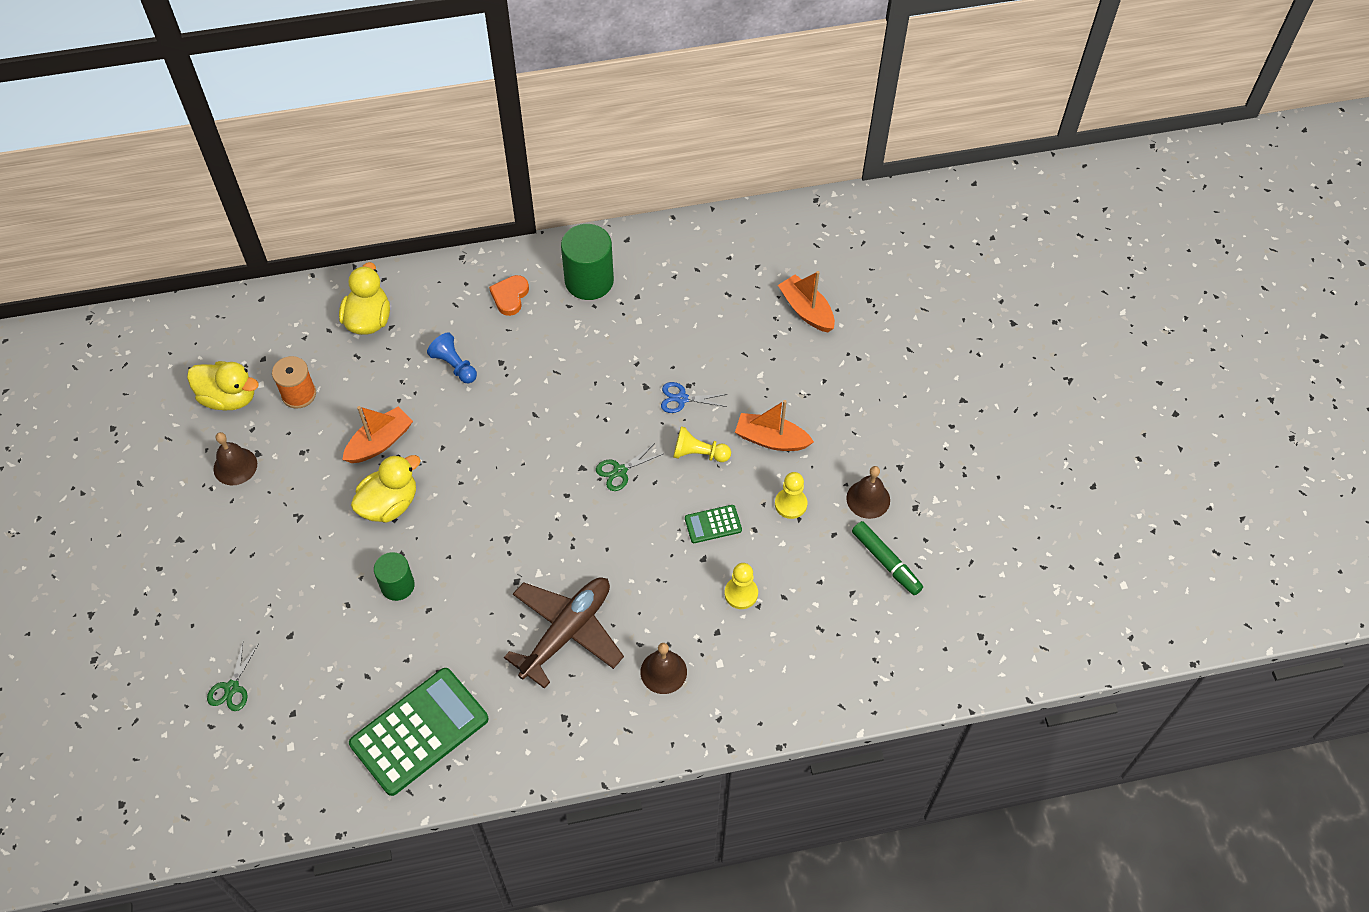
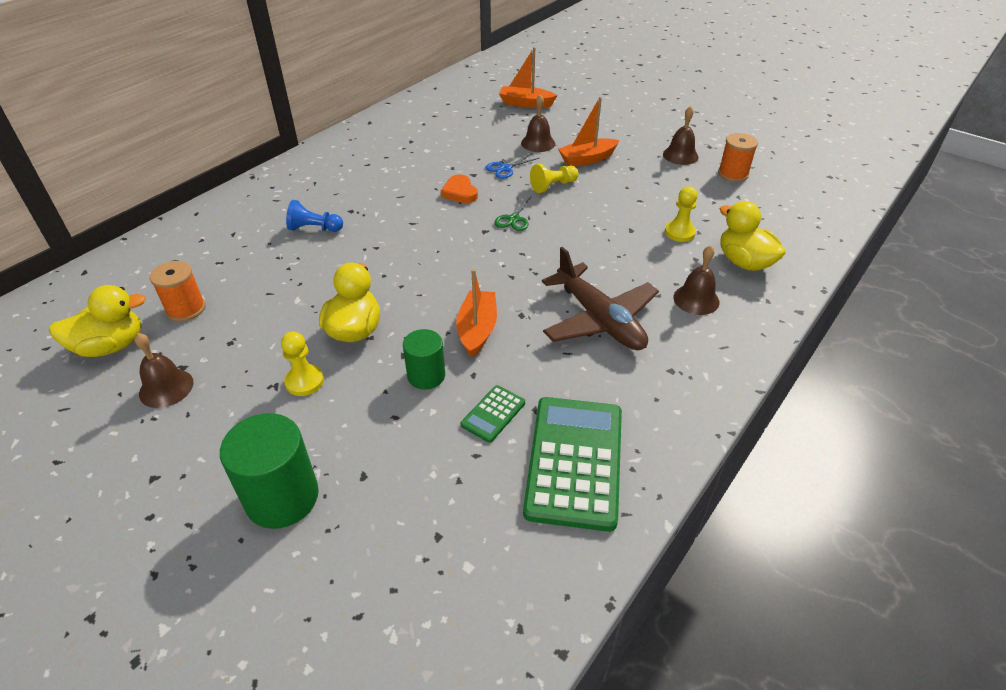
camera: 40 degrees left, 15 degrees down
(232, 688) = (346, 562): green scissors -> none
(368, 319) = (207, 238): yellow duck -> yellow duck (744, 262)
(380, 442) = (300, 299): orange boat -> orange boat (477, 330)
(510, 296) = (316, 178): orange heart -> orange heart (460, 192)
(567, 632) = (600, 320): brown plane -> brown plane turned 150 degrees clockwise
(589, 281) = (367, 148): green cylinder -> green cylinder (282, 497)
(713, 524) = (612, 211): green calculator -> green calculator (493, 414)
(750, 382) = (538, 143): none -> brown bell
(790, 504) = (642, 179): yellow pawn -> yellow pawn (304, 381)
(886, 561) = (733, 174): green marker -> orange spool

